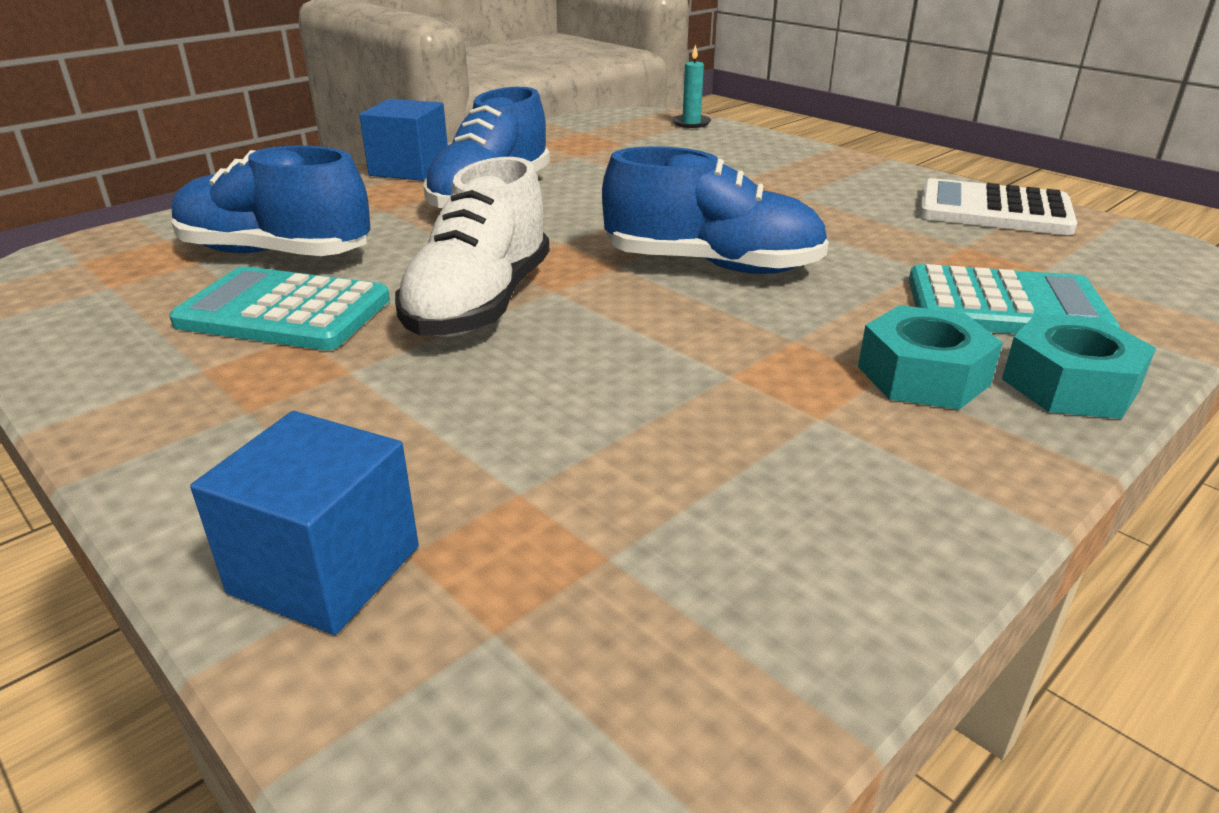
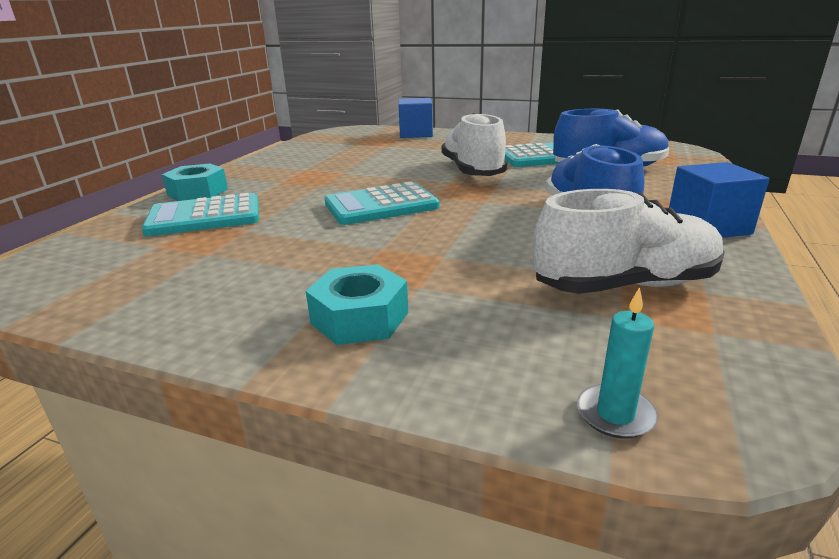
camera: 155 degrees right, 5 degrees down
(583, 153) = (625, 285): none -> white shoe
(712, 265) = (381, 205): blue shoe -> turquoise calculator
(923, 375) = (262, 184): turquoise nut -> turquoise nut (360, 318)
(993, 210) = (152, 300): white calculator -> none

